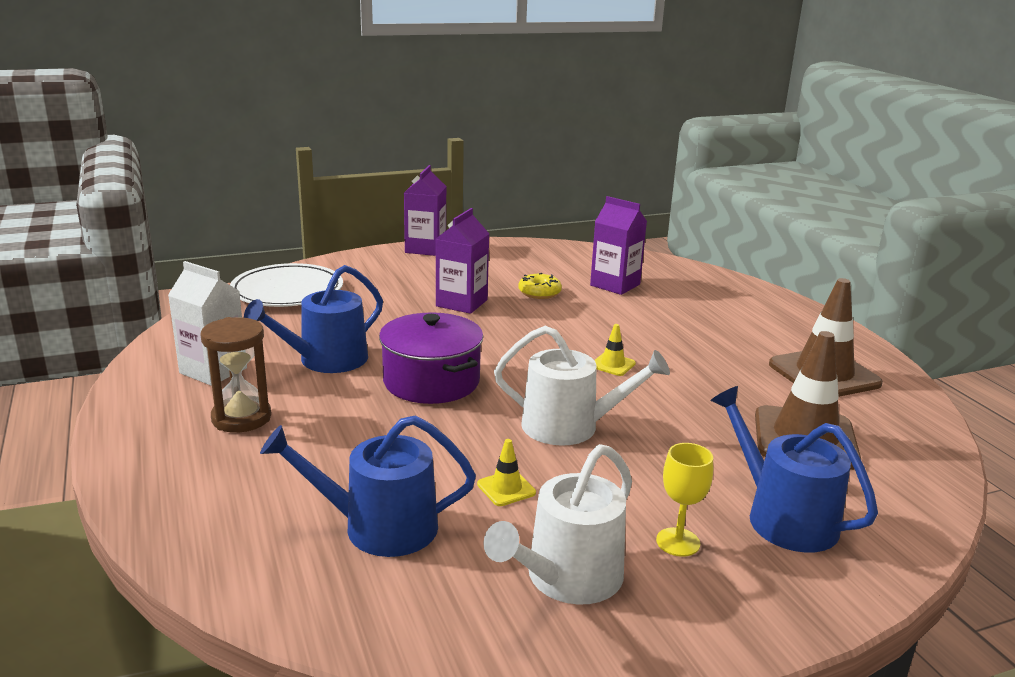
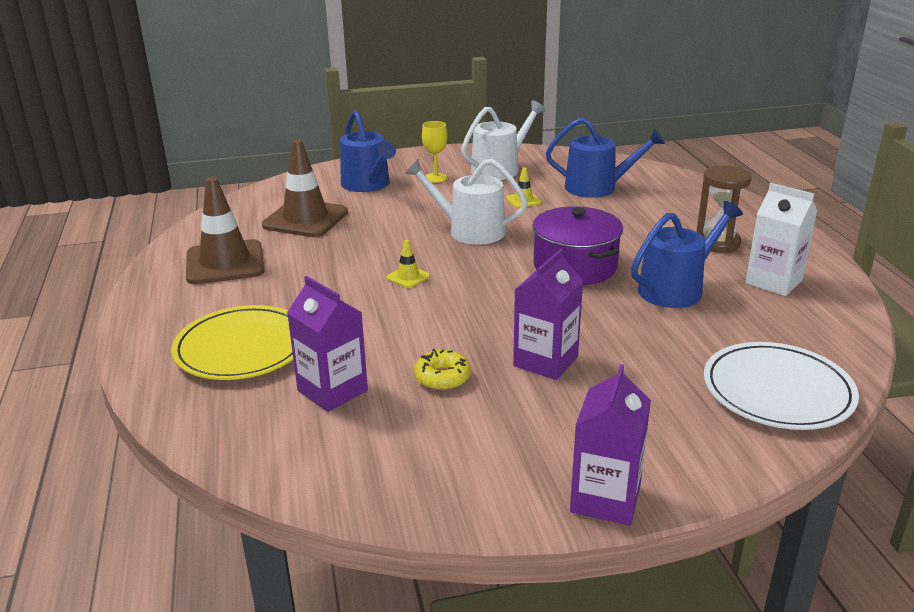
camera: 170 degrees left, 5 degrees up
(709, 306) = (242, 348): none -> yellow plate

